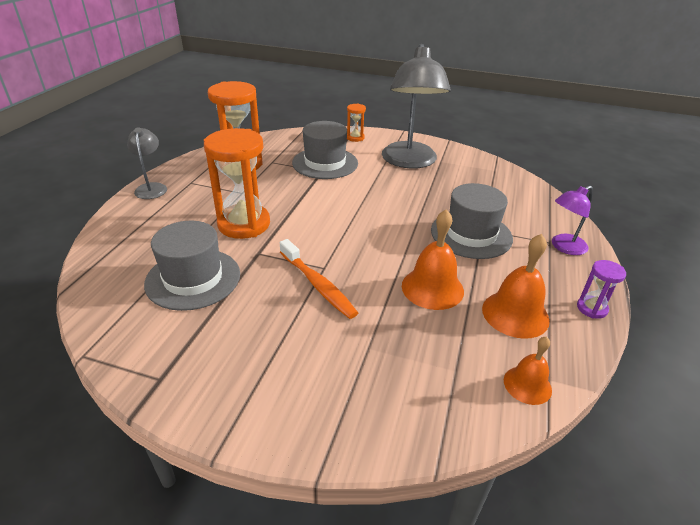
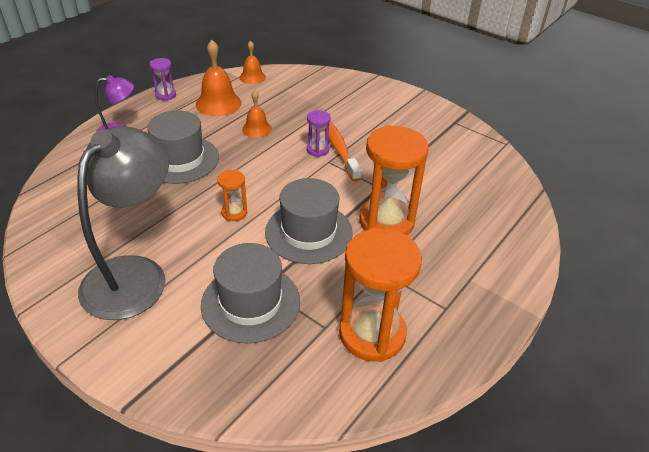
camera: 160 degrees left, 5 degrees up
(152, 188) = (496, 310): grey lamp -> none
(193, 278) = (437, 177): grey hat -> grey hat (308, 232)
(343, 278) = (317, 150): none -> purple hourglass
(355, 138) = (160, 361): orange hourglass -> orange hourglass (234, 213)
(432, 288) = (256, 129): orange bell -> orange bell, size x0.62

